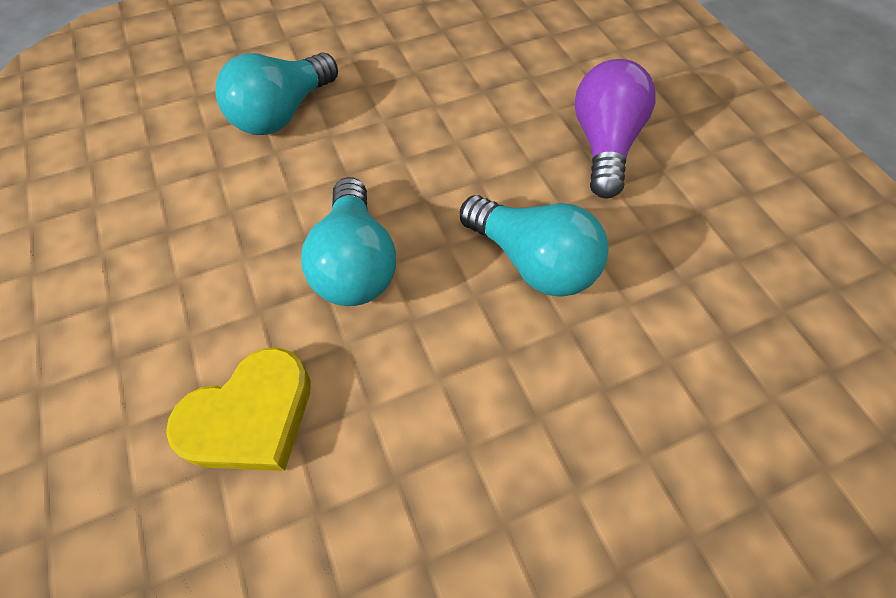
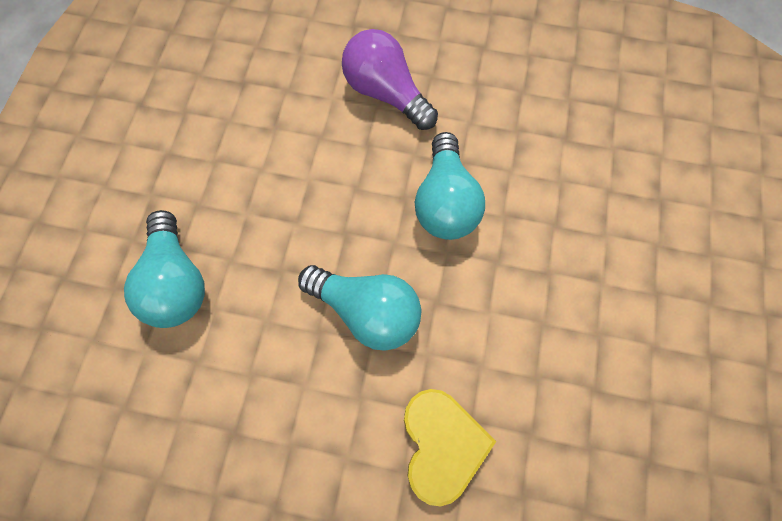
camera: 55 degrees left, 10 degrees up
(533, 262) = (445, 202): turquoise light bulb -> turquoise light bulb turned 105 degrees clockwise

